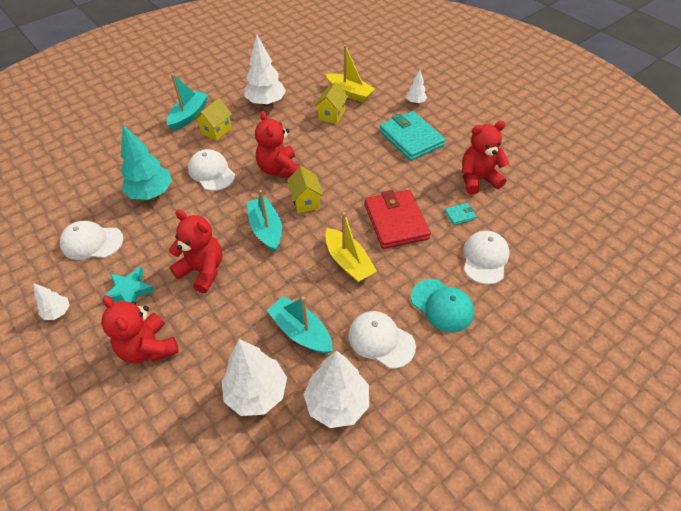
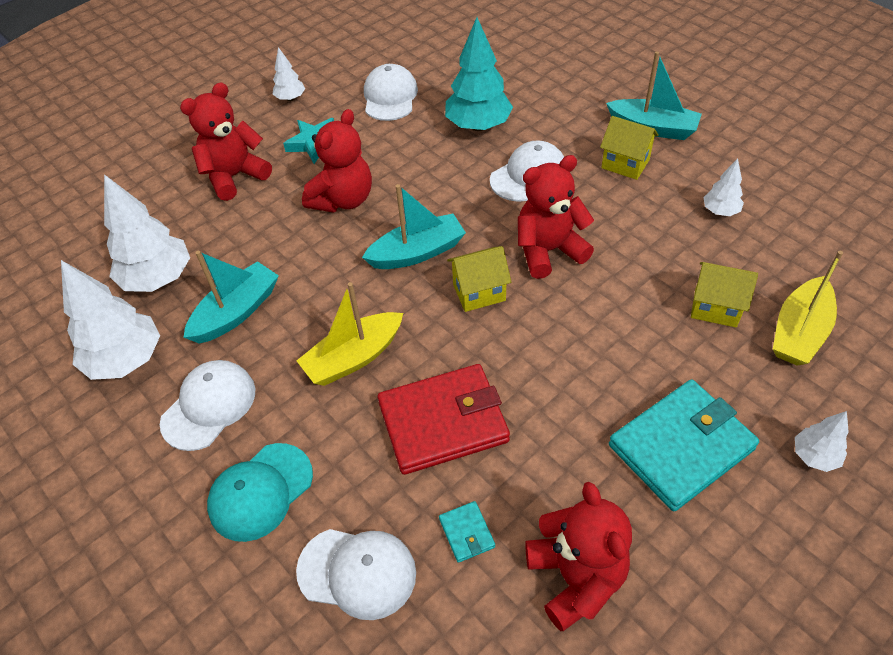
camera: 90 degrees right, 0 degrees up
(266, 102) = (720, 211): white tree -> white tree, size x0.51

